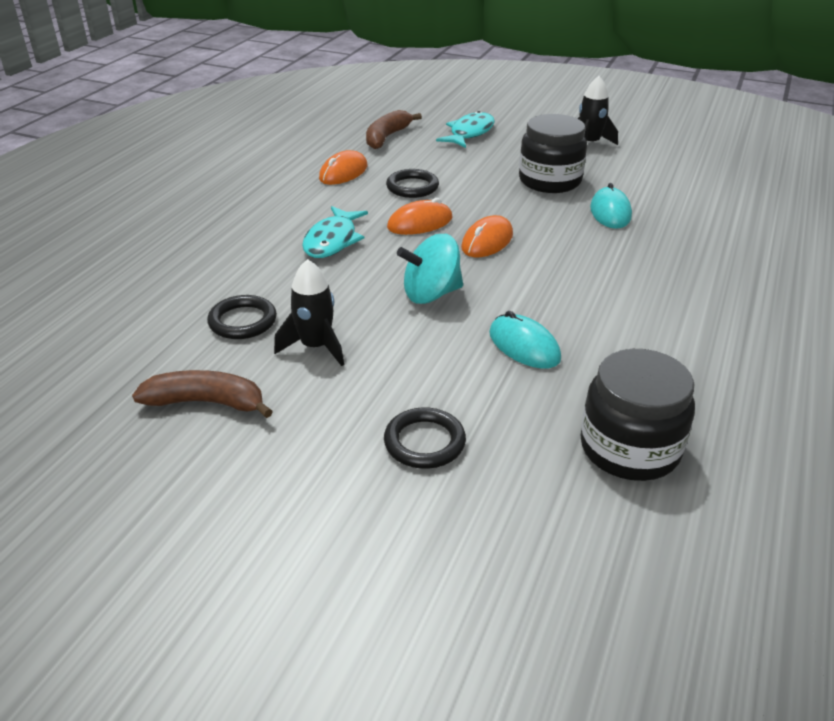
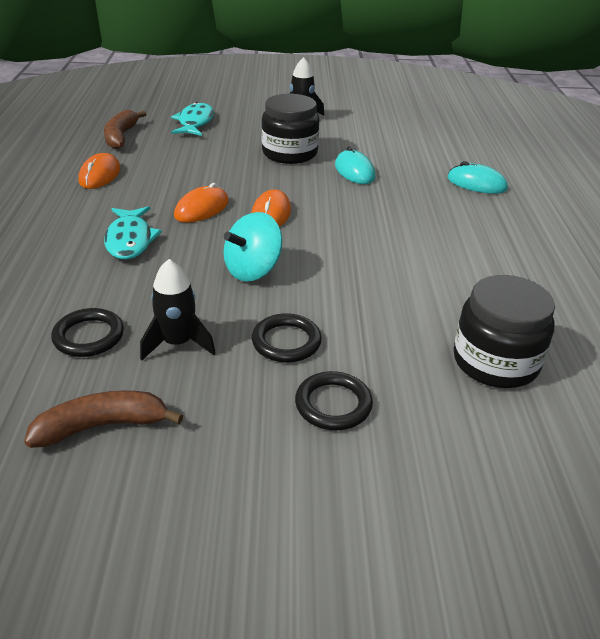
camera: 25 degrees left, 0 degrees up
(412, 187) = (174, 178): black ring -> black ring (286, 342)
(524, 346) = (360, 297): turquoise mouse -> turquoise mouse (476, 184)

